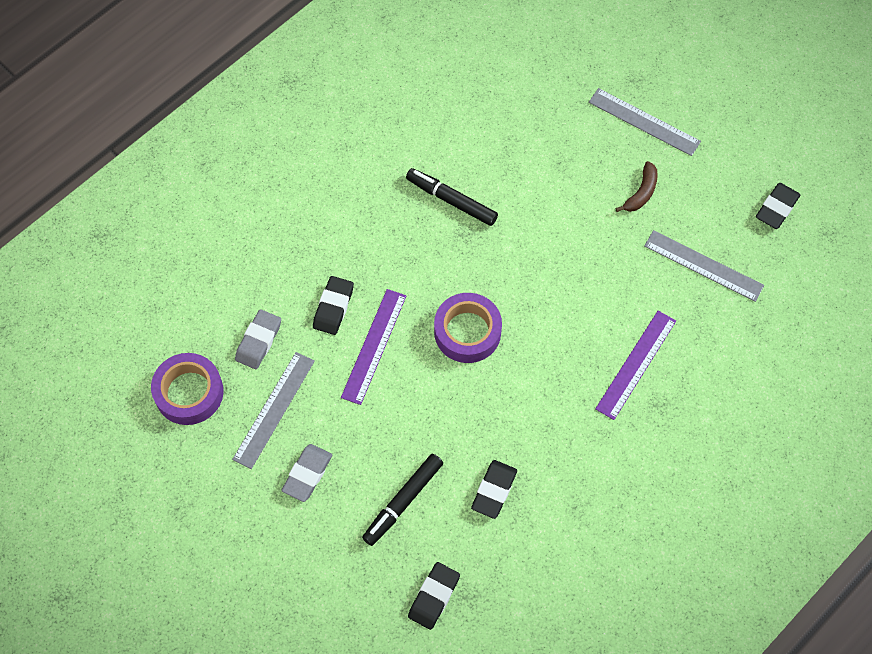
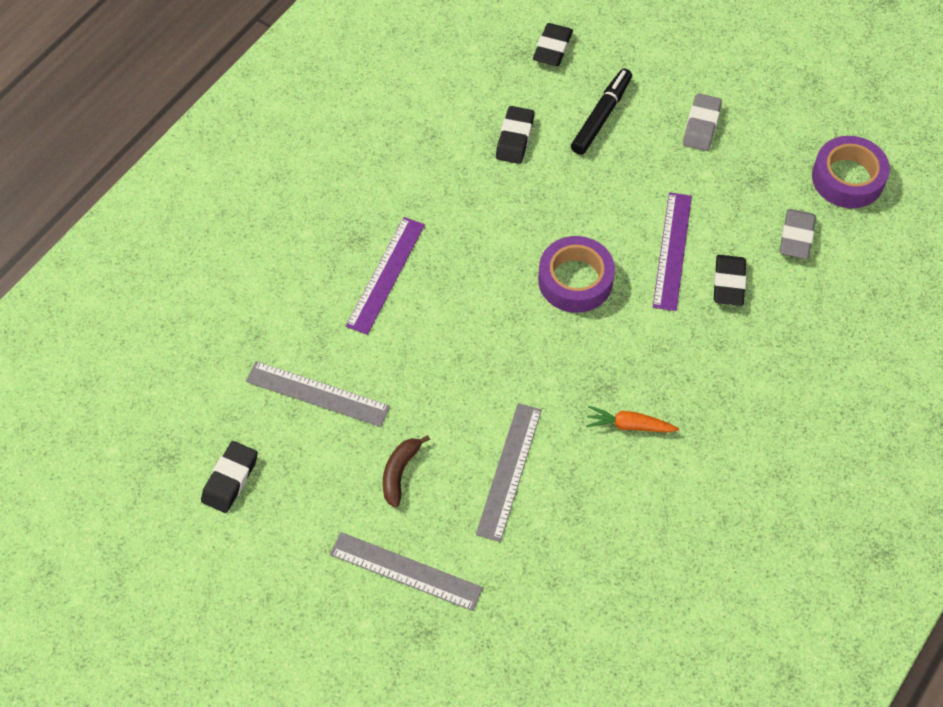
camera: 170 degrees right, 5 degrees down
(274, 409) = (755, 176): grey ruler -> grey ruler (509, 471)
(451, 200) = (629, 425): black marker -> orange carrot

